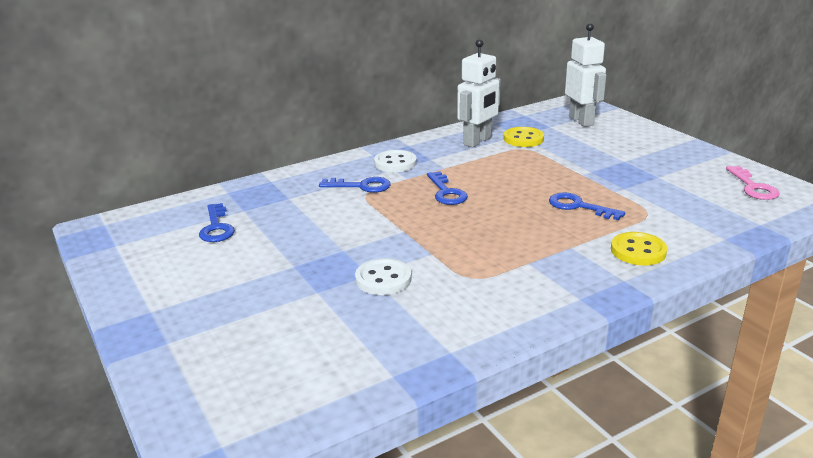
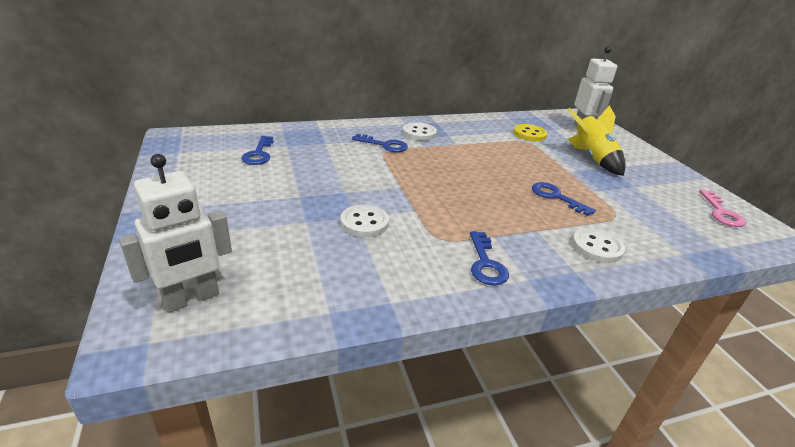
camera: 10 degrees right, 5 degrees up
(446, 192) = (449, 163): blue key -> blue key (486, 264)
(477, 141) = (491, 129): white robot -> white robot (191, 299)
(603, 154) = (592, 158): none -> yellow rocket
(638, 251) = (597, 247): yellow button -> white button

